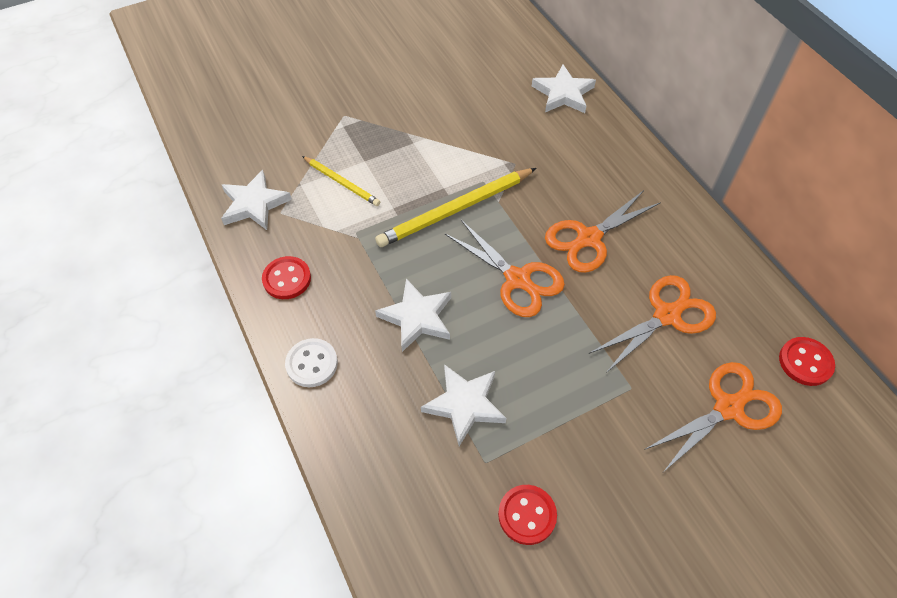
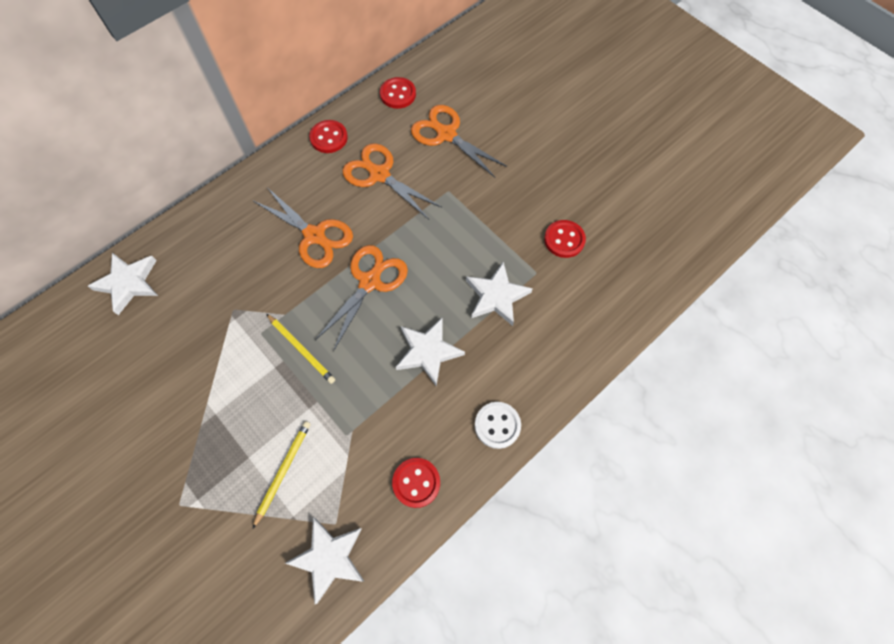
camera: 105 degrees left, 10 degrees up
(455, 210) = (301, 349): yellow pencil -> yellow pencil, size x0.57
(731, 272) = (329, 138): none -> red button

